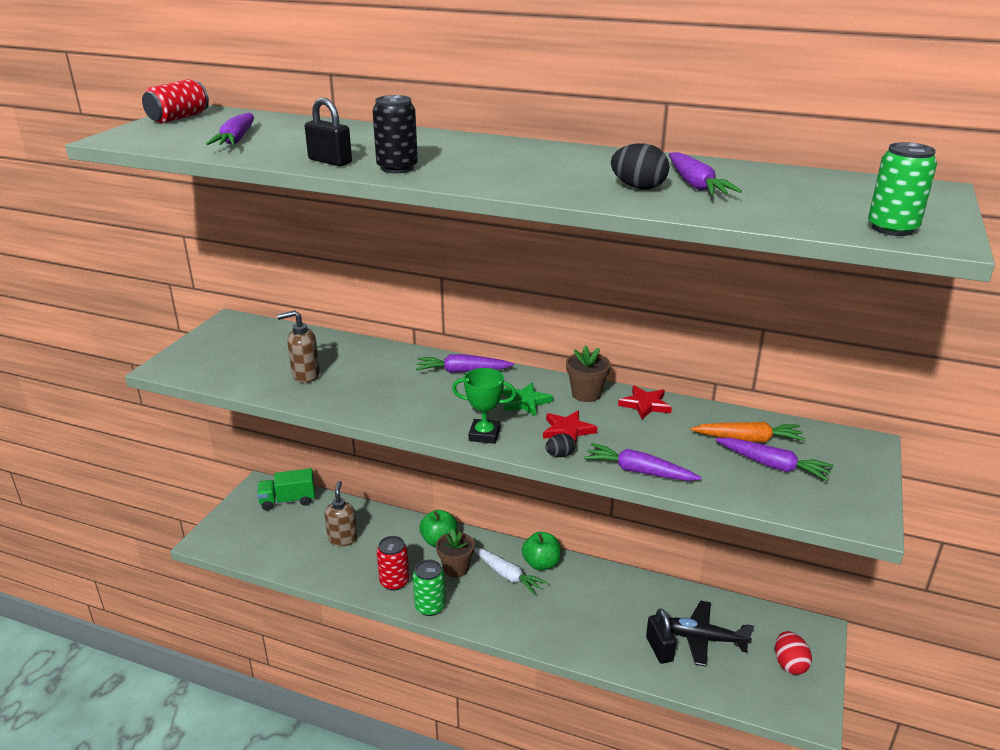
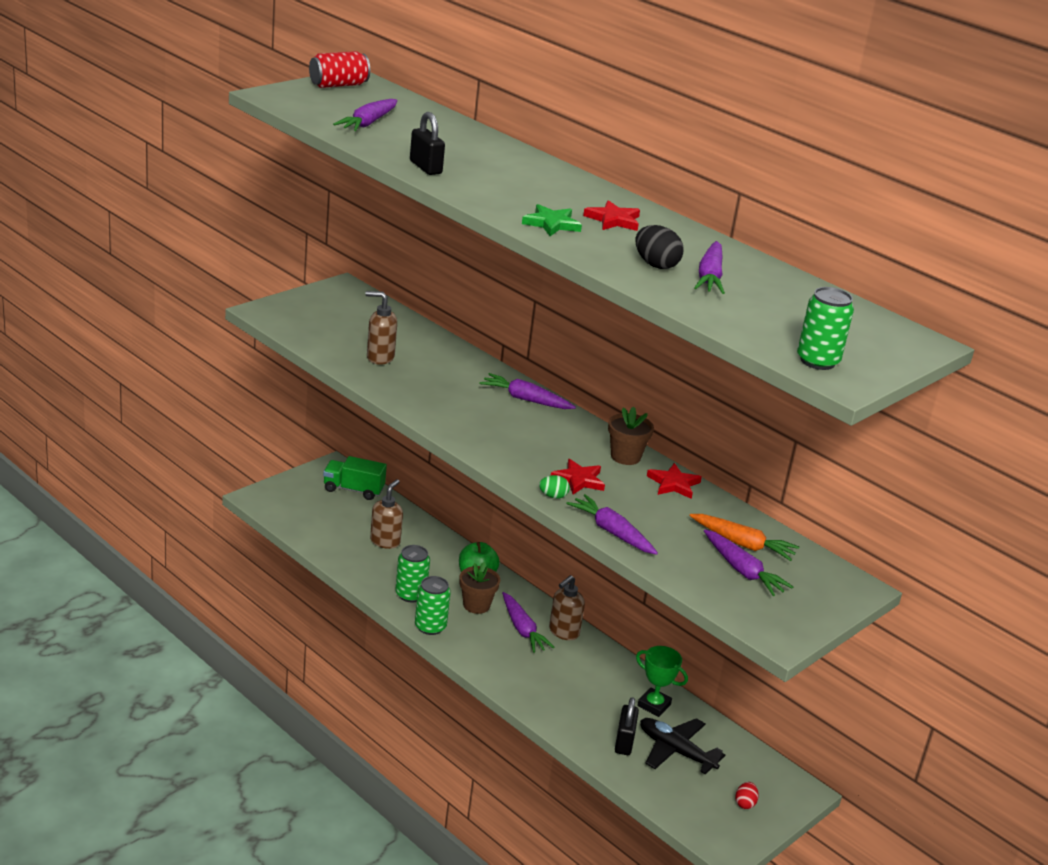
camera: 20 degrees right, 0 degrees up
(394, 582) = (410, 594): red can -> green can
(397, 168) = (474, 189): black can -> none
(484, 435) = (500, 458): green trophy -> green trophy (654, 705)
(507, 575) = (522, 629): white carrot -> purple carrot
(525, 402) = (561, 444): green star -> green star (551, 224)
(541, 564) = (563, 632): green apple -> brown soap dispenser
(552, 162) = (613, 220): none -> red star
(560, 455) = (553, 496): black egg -> green egg
(789, 664) = (745, 803): red egg -> red egg, size x0.62

